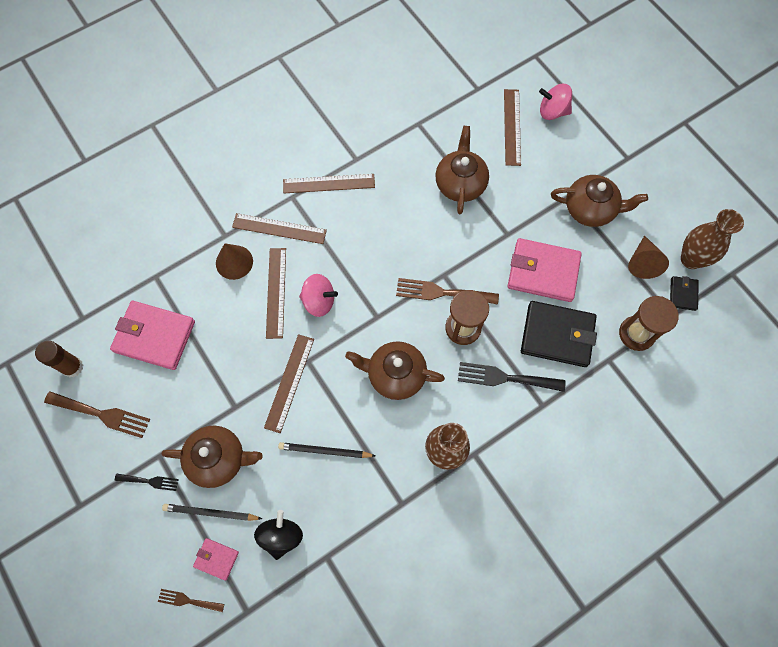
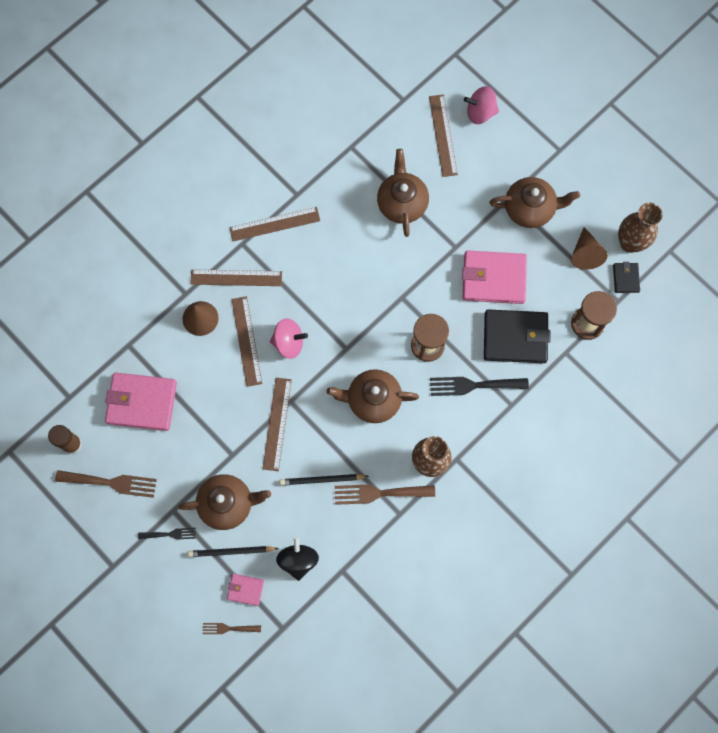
camera: 10 degrees left, 5 degrees up
(441, 292) = (402, 315): brown fork -> brown fork (379, 493)

